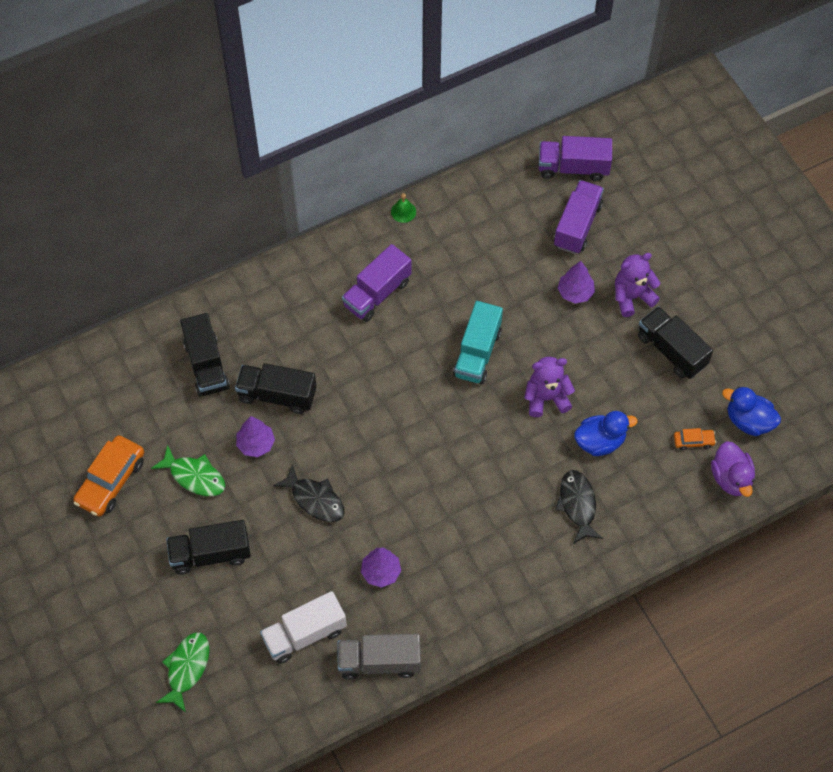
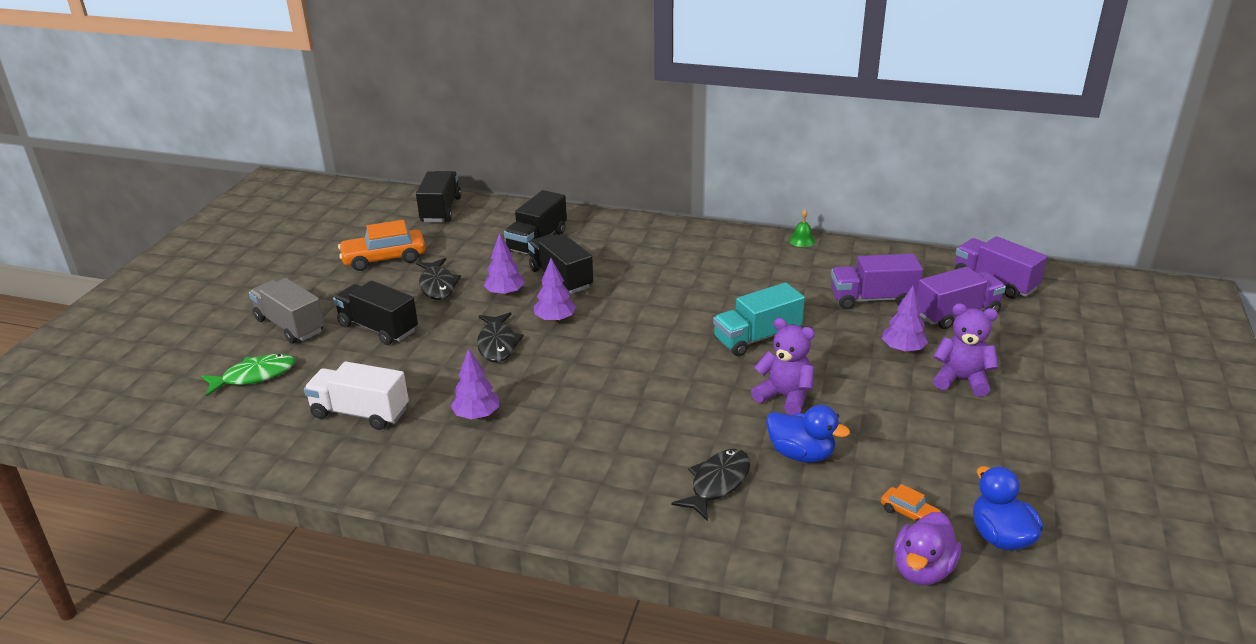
camera: 45 degrees right, 30 degrees down
(194, 476) = (438, 285): green fish -> black fish
(325, 443) = (555, 319): none -> purple tree
(377, 293) = (718, 268): purple truck -> purple truck (872, 299)
(379, 662) = (383, 469): grey truck -> grey truck (290, 325)
(671, 351) = (963, 435): black truck -> black truck (441, 210)

